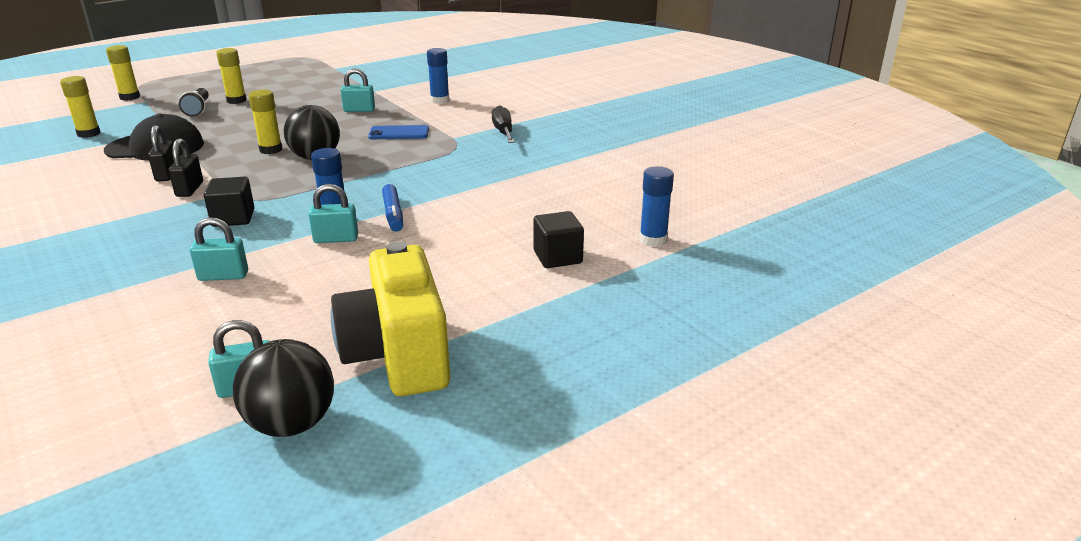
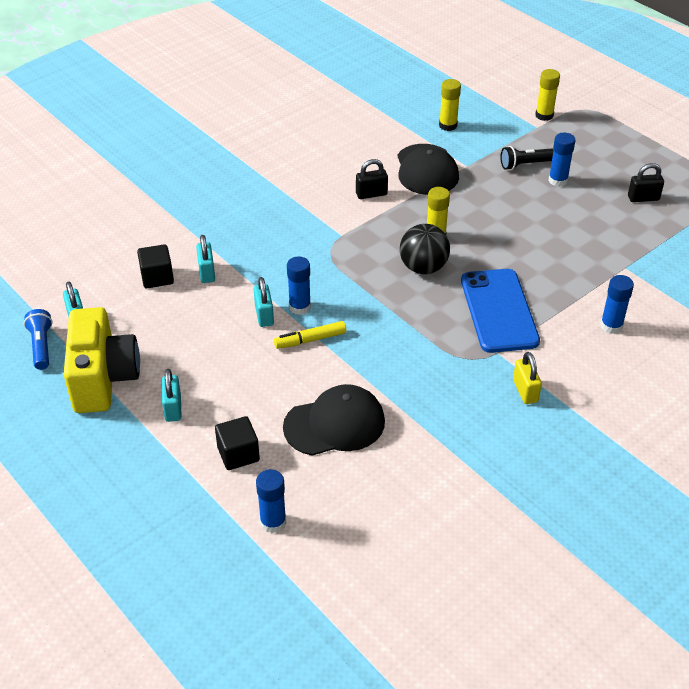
camera: 85 degrees right, 15 degrees up
(190, 189) = (344, 215): black padlock -> black padlock (643, 198)
(233, 218) = (295, 252): black cube -> black cube (157, 277)
(236, 101) = (558, 180): yellow glue stick -> blue glue stick
(292, 424) = (41, 346): black ball -> blue flashlight
(359, 110) = (558, 269): turquoise padlock -> turquoise padlock (173, 408)
(393, 214) = (310, 340): blue marker -> yellow marker
(398, 356) = (103, 379): yellow camera -> yellow camera turned 105 degrees clockwise
(399, 133) = (499, 311): blue phone -> blue phone, size x1.85
(503, 132) = (525, 391): black screwdriver -> yellow padlock
(524, 206) = (334, 424): none -> black cap

